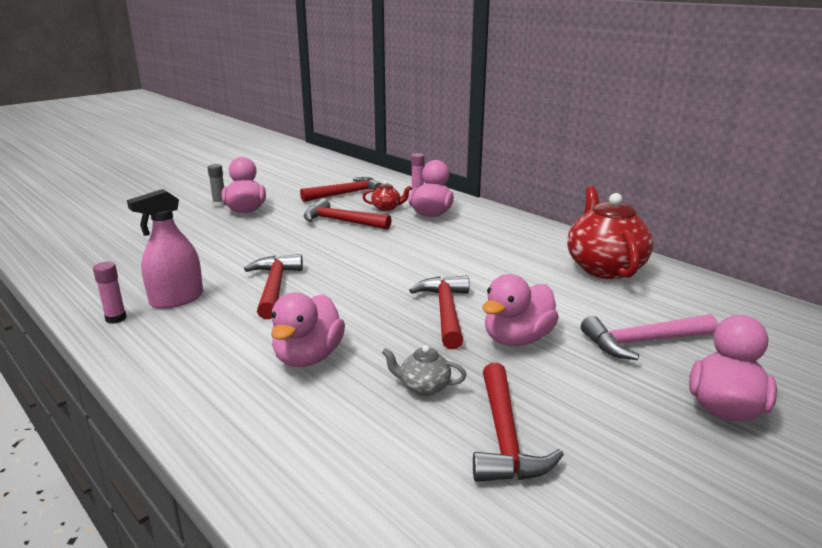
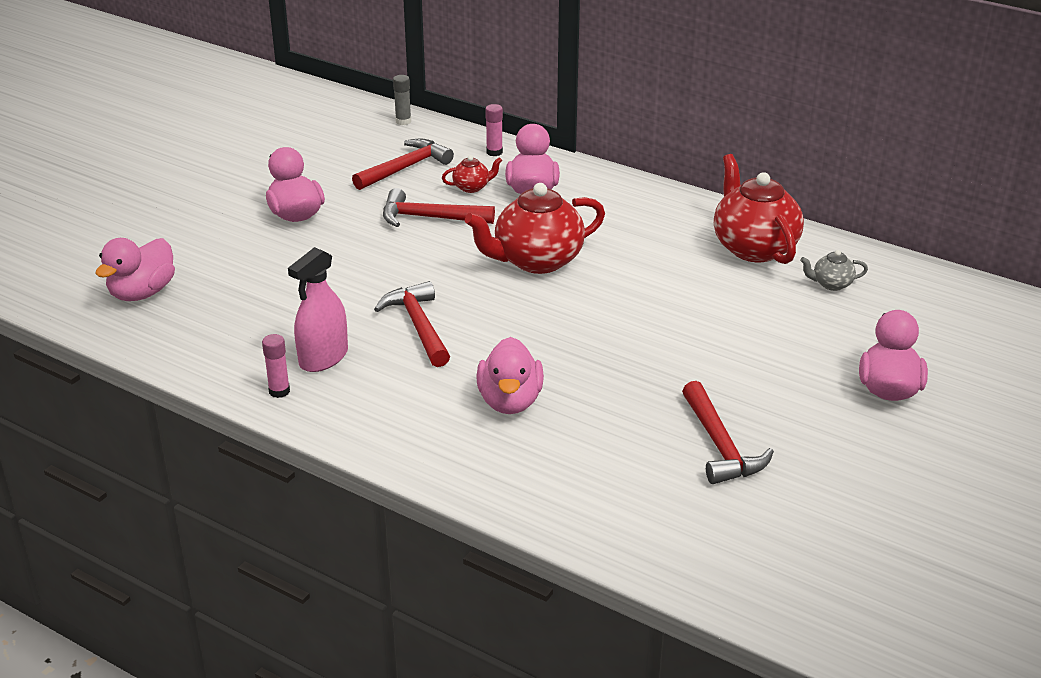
camera: 15 degrees left, 10 degrees up
(219, 204) = (253, 209): grey glue stick -> grey glue stick (403, 121)
(406, 255) = (536, 261): none -> red teapot
(423, 387) = (633, 413): grey teapot -> grey teapot (831, 284)
(445, 311) = (614, 329): red hammer -> none
(517, 339) = (696, 350): pink duck -> pink duck (142, 293)
(642, 342) = (810, 335): pink hammer -> none

